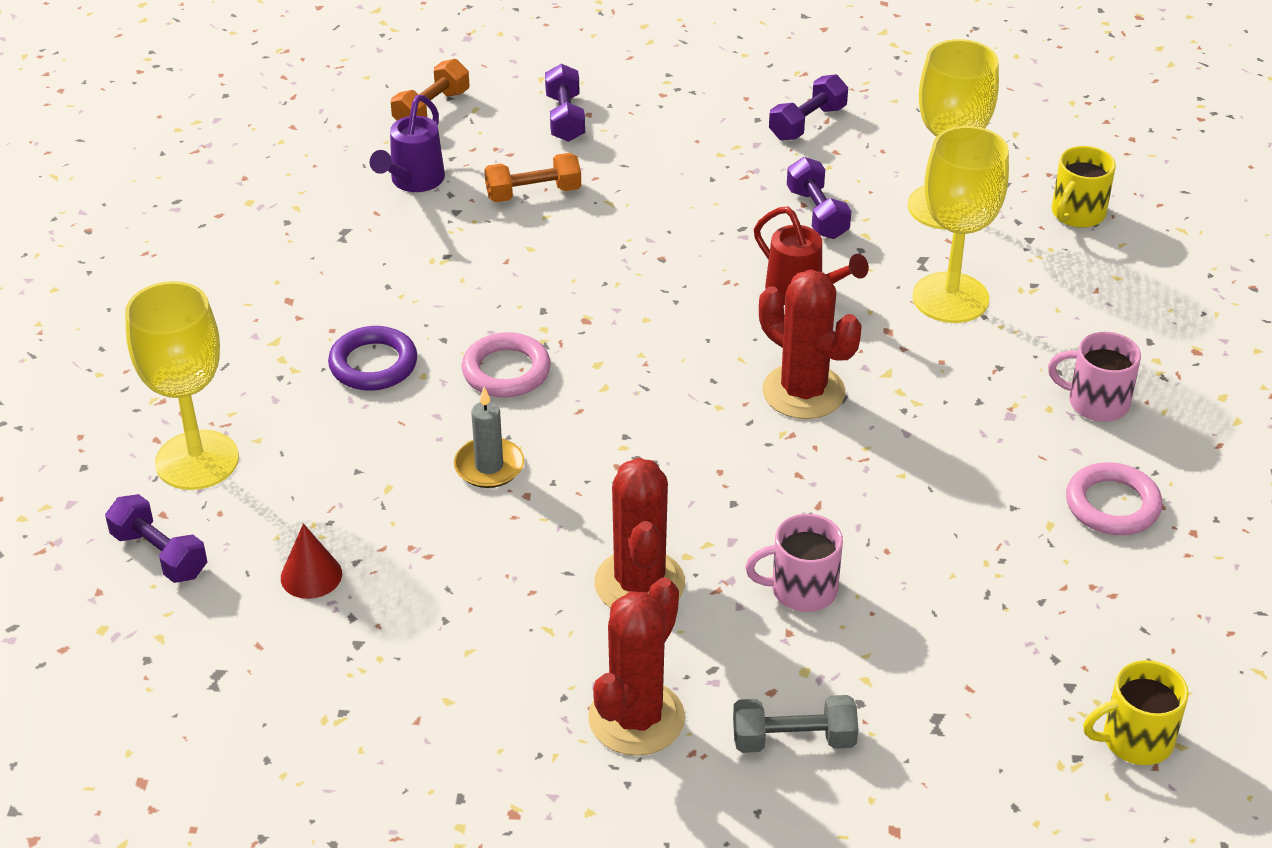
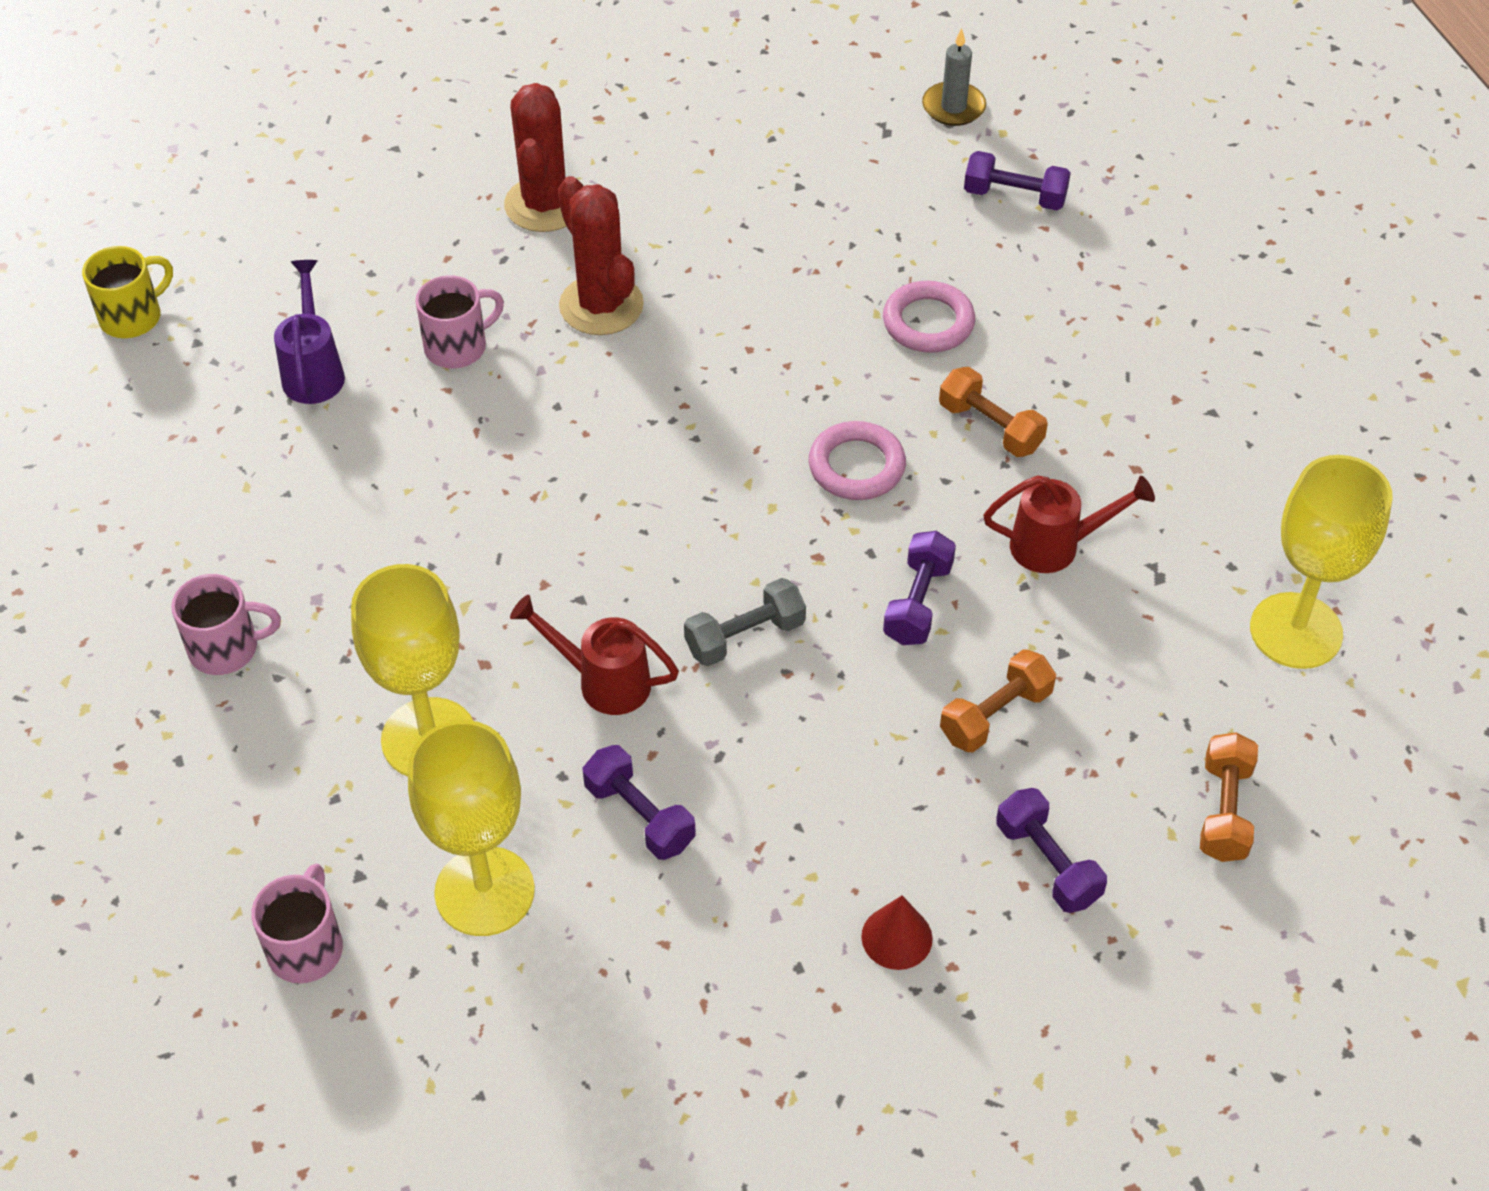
camera: 155 degrees right, 10 degrees up
(197, 460) = (1062, 280): yellow goblet -> yellow goblet (1296, 631)
(311, 575) = (878, 221): red cone -> red cone (897, 937)
(373, 364) = (990, 427): purple ring -> orange dumbbell
(399, 271) = (1057, 546): none -> red watering can
(413, 182) = (1145, 677): purple watering can -> purple watering can (314, 370)
(489, 466) = (802, 363): grey candle -> grey candle (953, 107)
(793, 740) = (413, 229): grey dumbbell -> grey dumbbell (745, 636)
(803, 392) = (544, 550): red cactus -> none
(807, 123) = (727, 986): purple dumbbell -> purple dumbbell (917, 602)
(1077, 214) = (306, 947): yellow mug -> pink mug
(1112, 505) = (187, 529): pink ring -> pink ring (928, 322)

